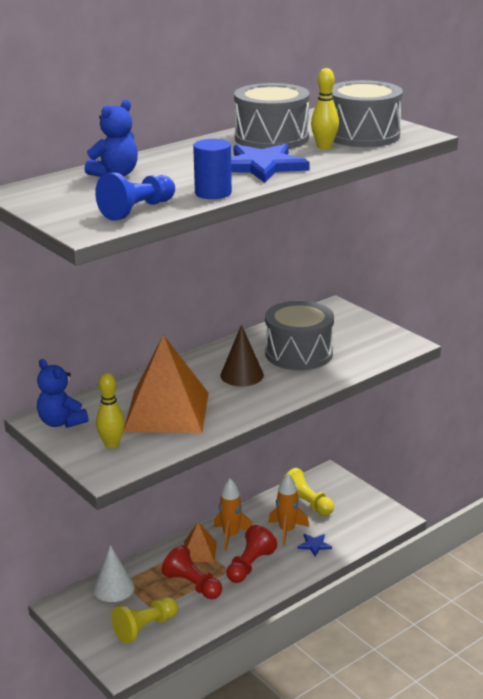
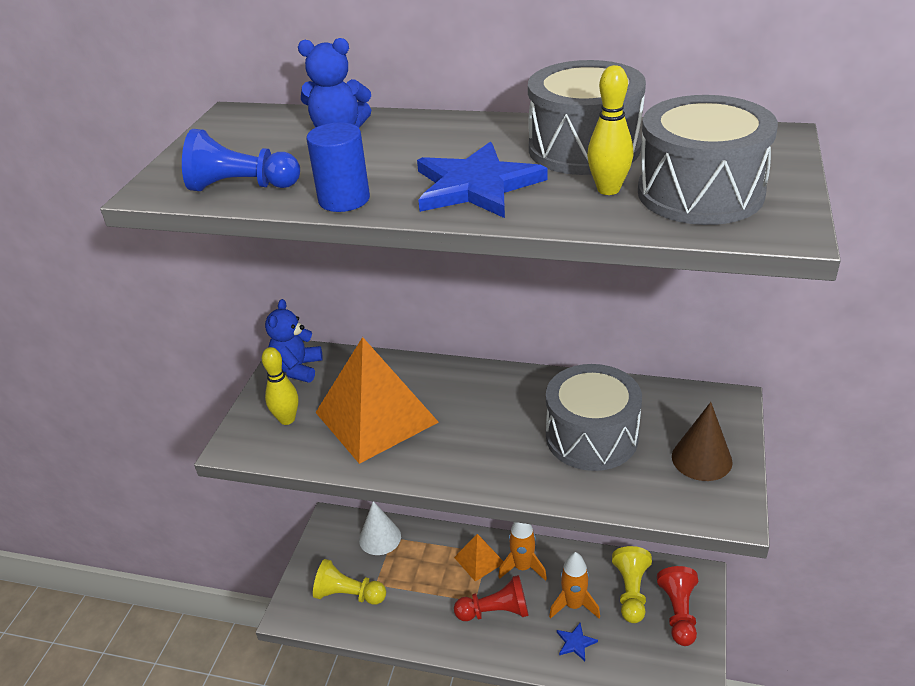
camera: 55 degrees right, 10 degrees up
(192, 585) = (430, 587): red pawn -> red pawn (678, 613)
(242, 375) = (497, 424): brown cone -> brown cone (701, 459)

